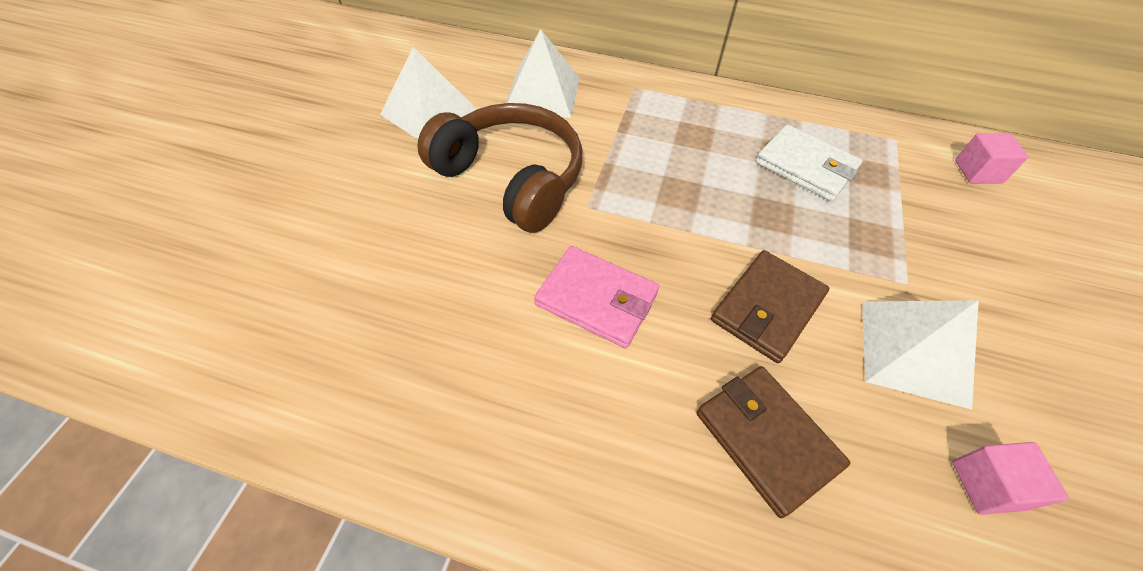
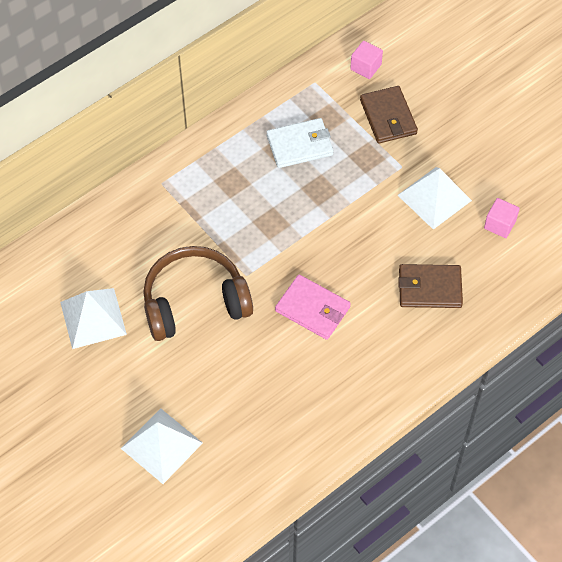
camera: 55 degrees left, 5 degrees up
(542, 94) = (125, 241): white pyramid -> white pyramid (161, 445)
(597, 299) = (313, 309): pink wallet -> pink wallet turned 60 degrees clockwise
(767, 308) = (371, 238): brown wallet -> brown wallet (388, 117)

